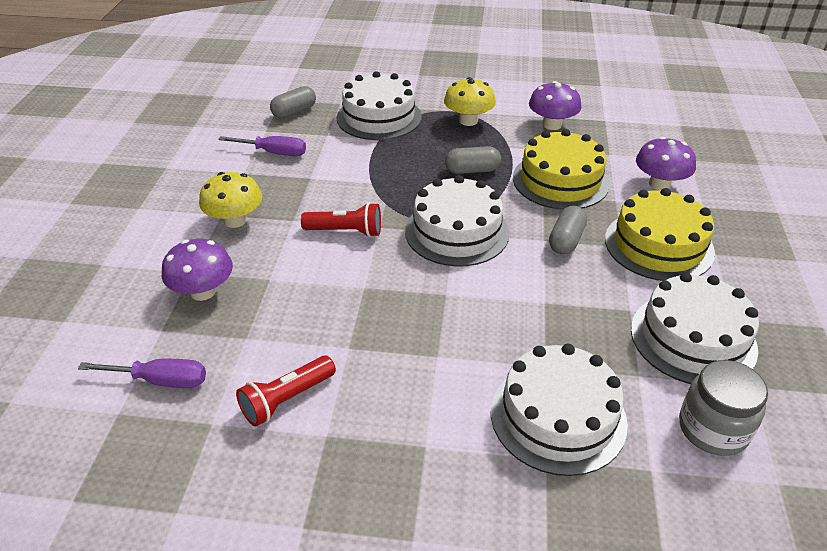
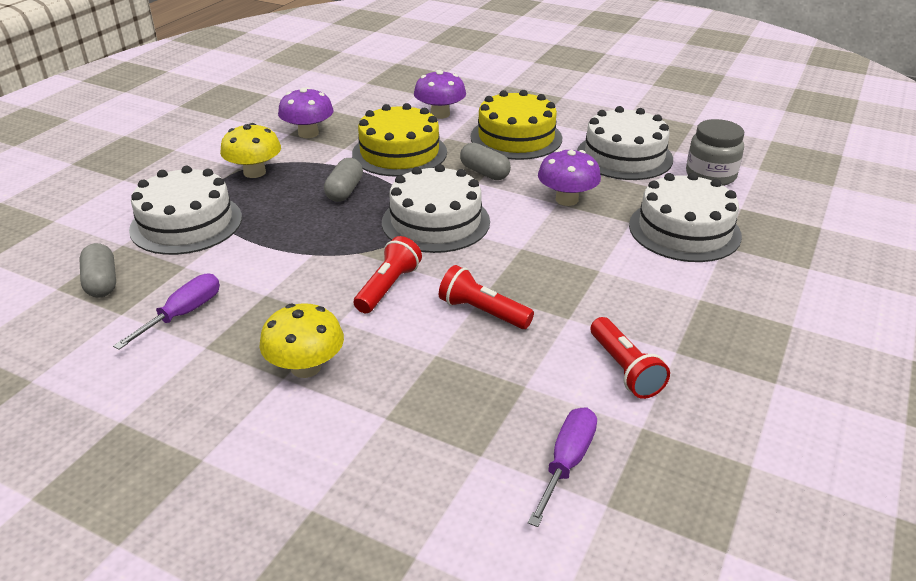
camera: 70 degrees left, 5 degrees down
(203, 291) = (429, 411): purple mushroom -> purple mushroom (566, 199)
(334, 291) = (482, 312): none -> red flashlight

